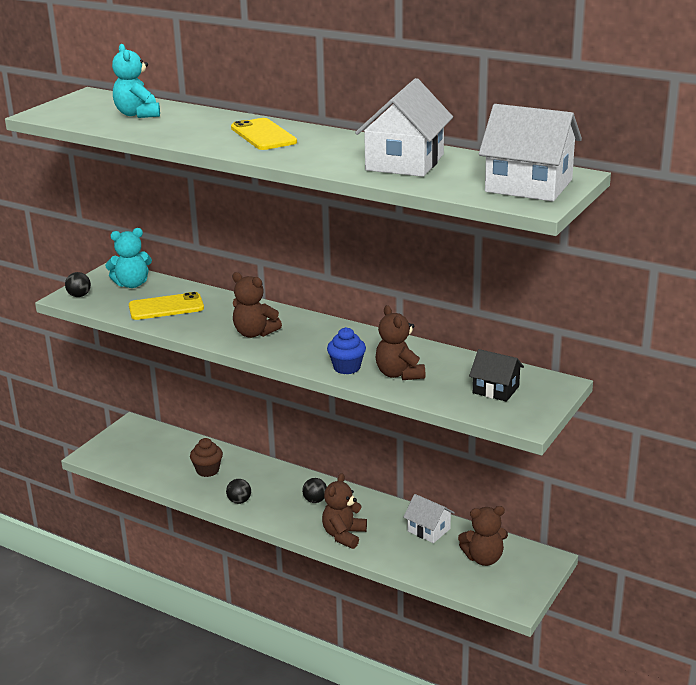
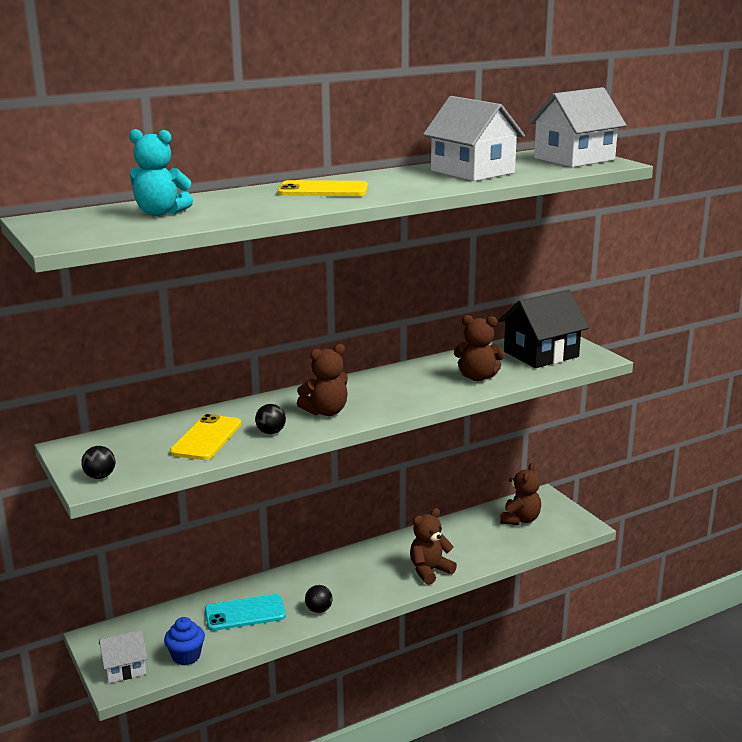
camera: 60 degrees left, 5 degrees down
(132, 284) = (121, 444): turquoise teddy bear -> none
(207, 470) = (245, 613): brown cupcake -> turquoise phone
(315, 500) = (363, 569): black ball -> black ball (271, 432)
(344, 535) = (429, 571): brown teddy bear -> brown teddy bear turned 90 degrees clockwise
(347, 367) = (442, 392): blue cupcake -> blue cupcake (186, 656)
(428, 530) = (461, 530): white house -> white house (125, 668)
(496, 390) = (541, 354): black house -> black house, size x1.74

